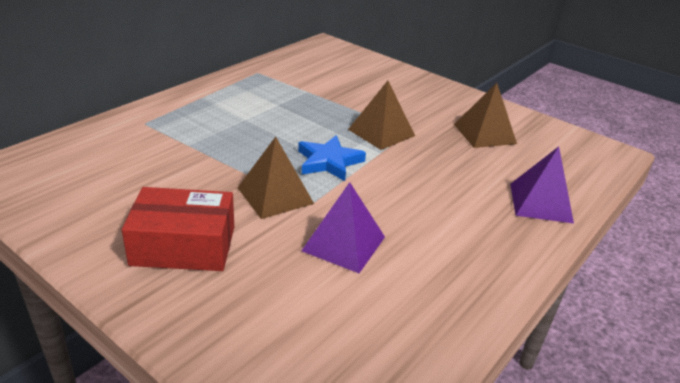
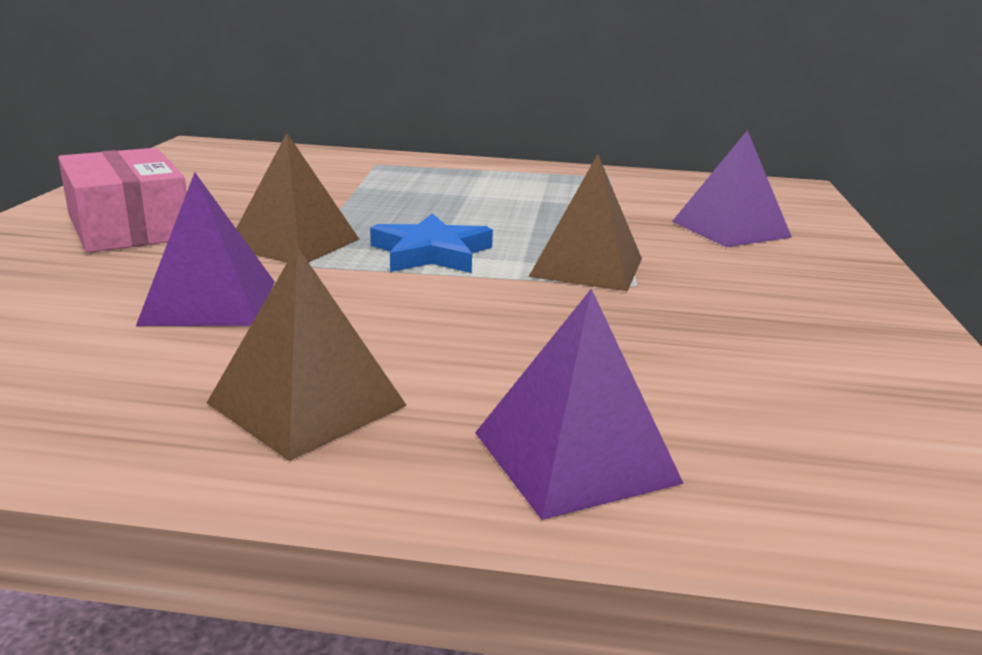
camera: 60 degrees right, 10 degrees down
(183, 246) = (128, 227): red box -> pink box
(365, 83) = (730, 229): none -> purple pyramid
(484, 134) = (766, 348): brown pyramid -> brown pyramid (306, 404)

